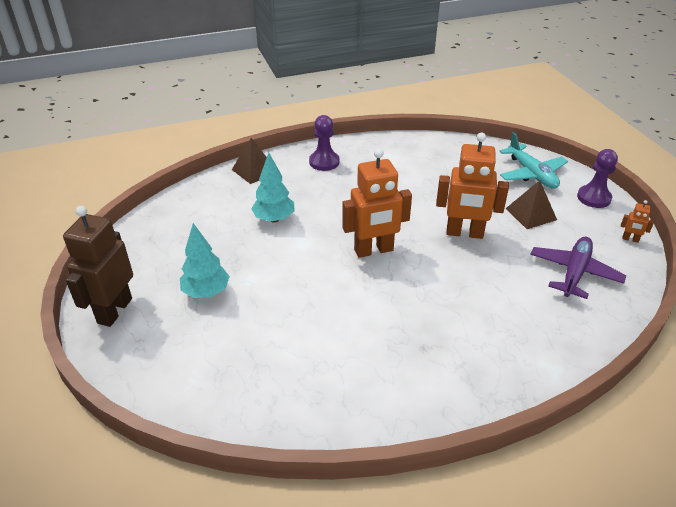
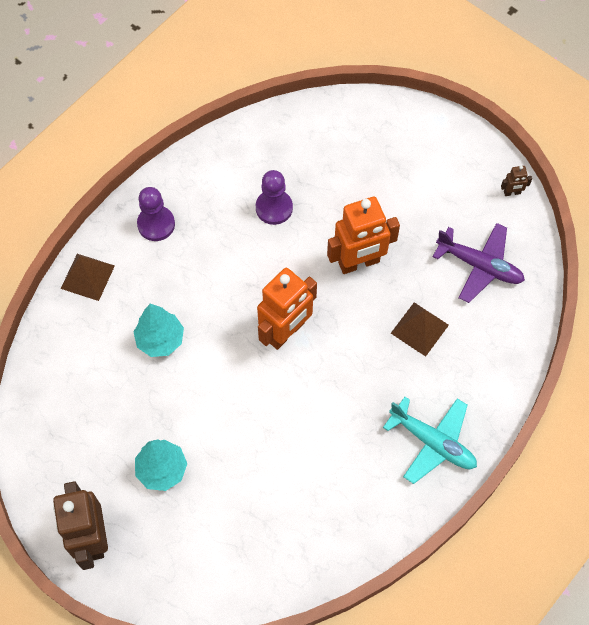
camera: 30 degrees left, 25 degrees up
(531, 174) = (383, 136): turquoise plane -> turquoise plane (432, 442)
(531, 214) = (409, 201): brown pyramid -> brown pyramid (419, 329)
(574, 273) = (479, 266): purple plane -> purple plane turned 120 degrees clockwise
(593, 198) = (458, 145): purple pawn -> purple pawn (274, 208)
(630, 239) = (512, 193): orange robot -> brown robot

